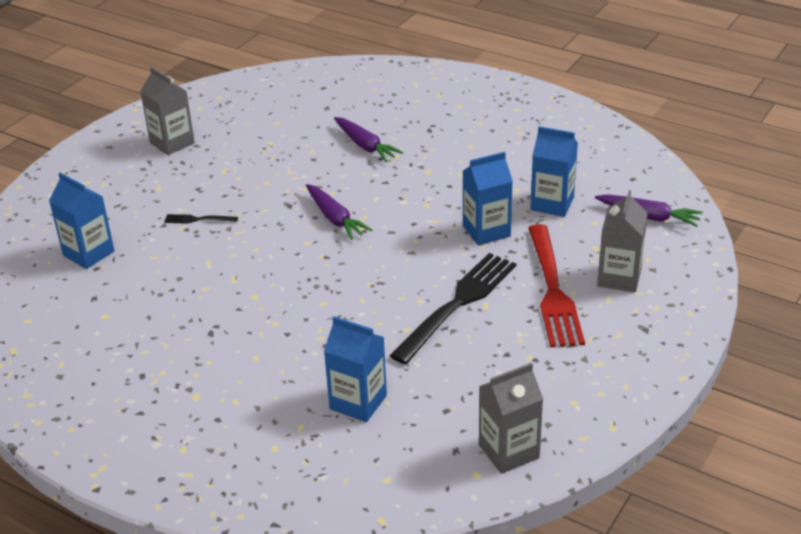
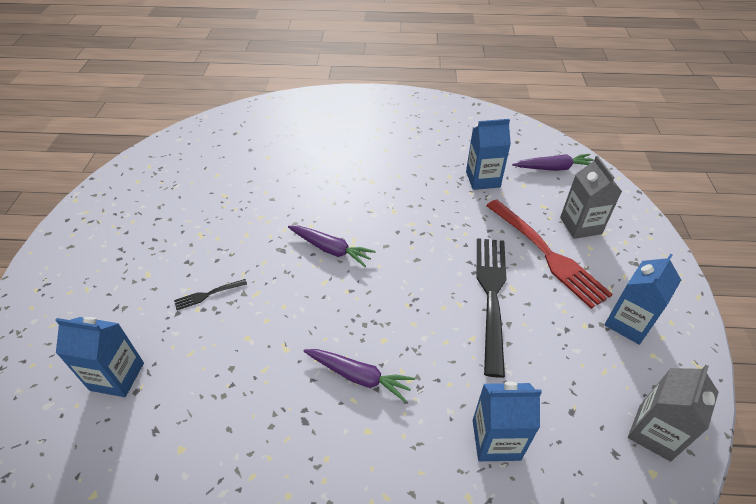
camera: 30 degrees left, 10 degrees up
(172, 143) = (132, 223): grey carton -> none
(365, 146) = (306, 174): purple carrot -> purple carrot (359, 376)
(486, 231) = (457, 219): blue carton -> blue carton (628, 323)

